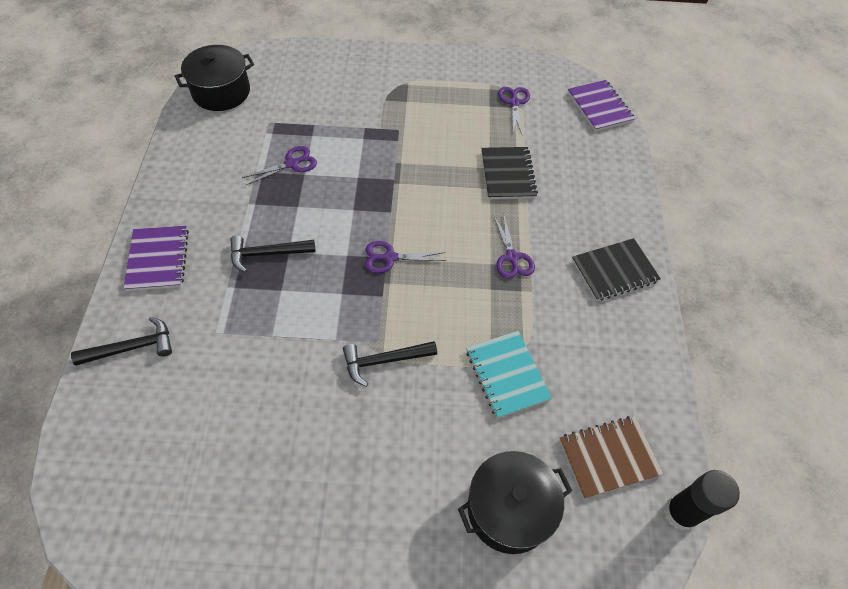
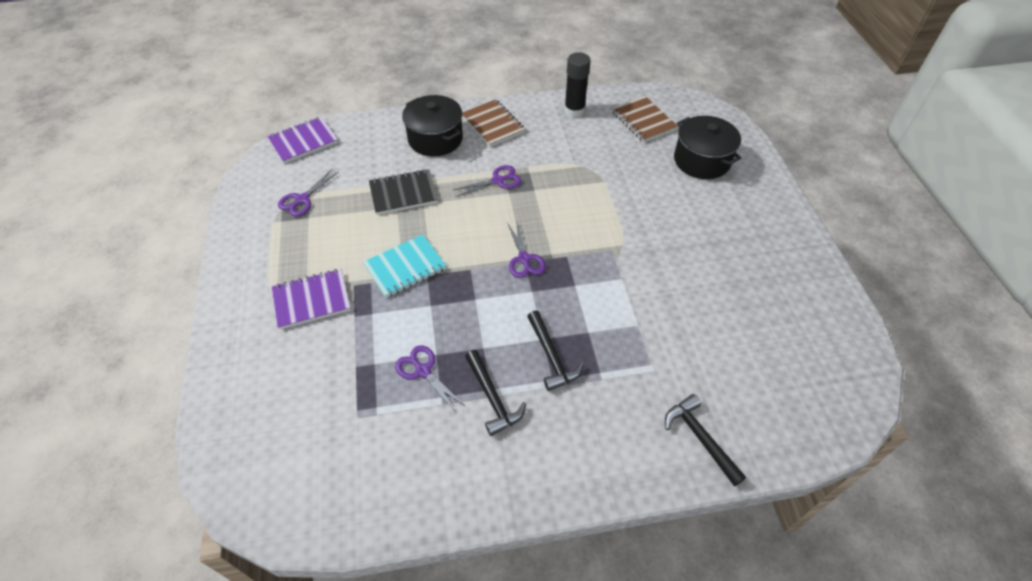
camera: 100 degrees left, 5 degrees down
(158, 259) = (593, 459): purple notebook -> purple notebook (312, 300)
(221, 92) = (303, 496): black pot -> black pot (435, 139)
(384, 361) = (627, 243): black hammer -> black hammer (492, 398)
(507, 375) = (607, 172): turquoise notebook -> turquoise notebook (405, 267)
(514, 103) = (302, 199): purple scissors -> purple scissors turned 45 degrees counterclockwise
(614, 271) = (493, 124): black notebook -> brown notebook
(680, 513) = (662, 91): black glue stick -> black glue stick (574, 110)

